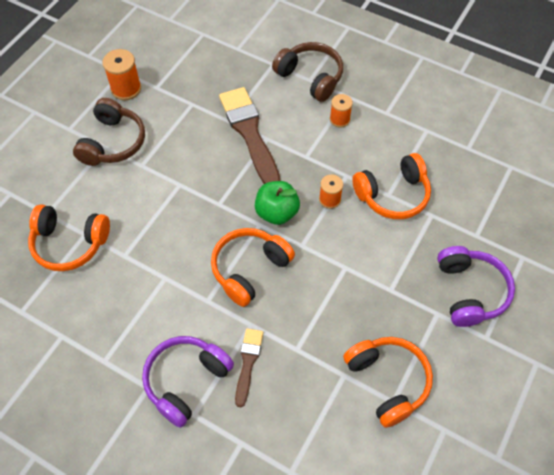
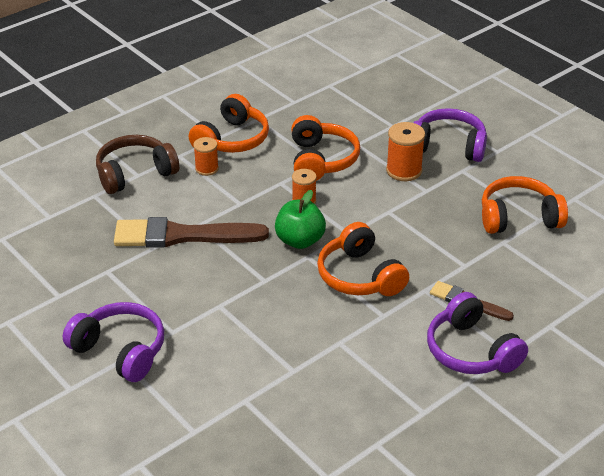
camera: 70 degrees left, 20 degrees down
(69, 243) = (251, 416): orange headphones -> orange headphones (232, 139)
(113, 142) = (120, 351): brown headphones -> purple headphones
(126, 89) = (41, 323): orange spool -> orange spool (404, 171)

